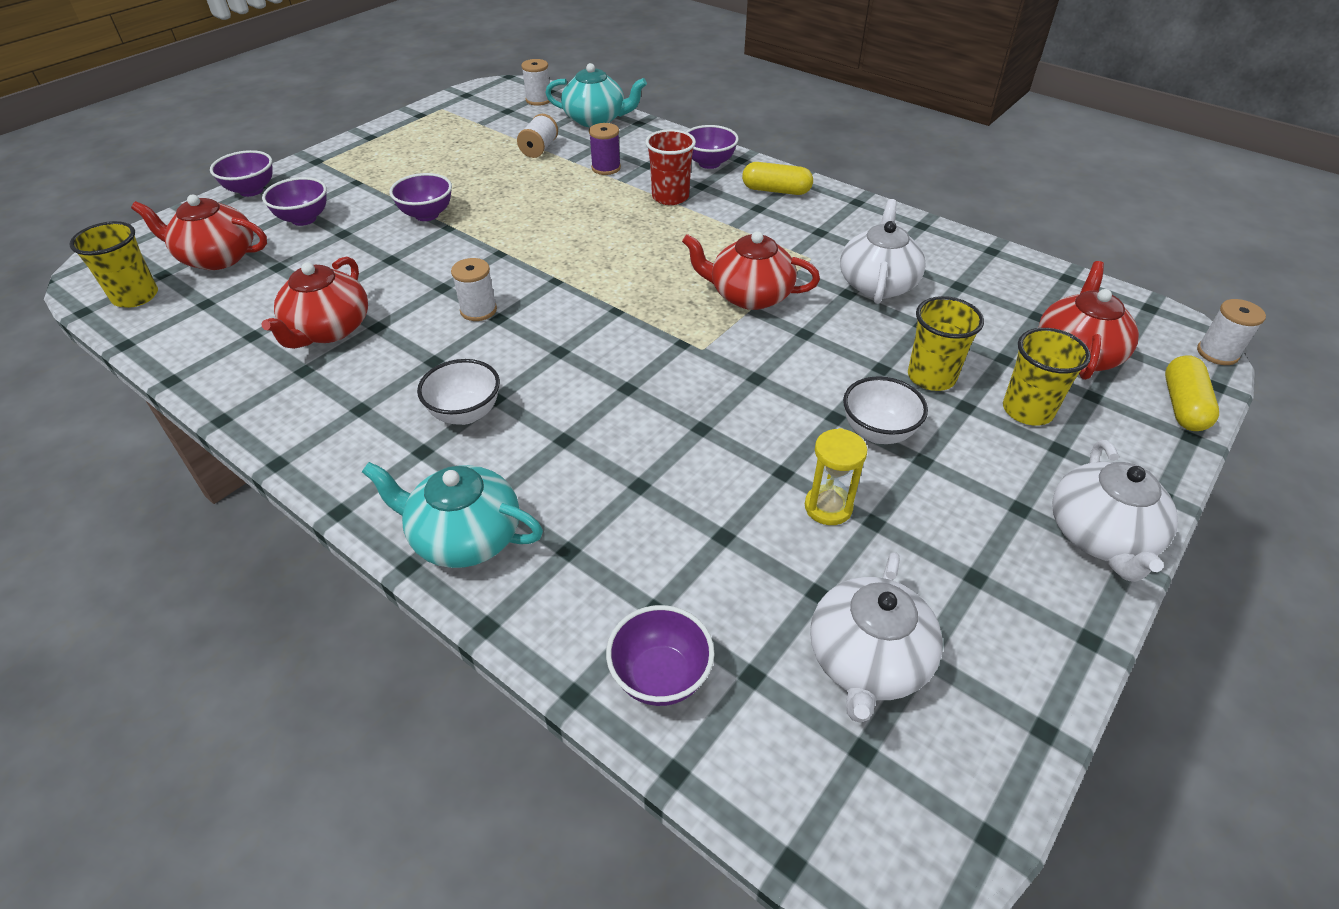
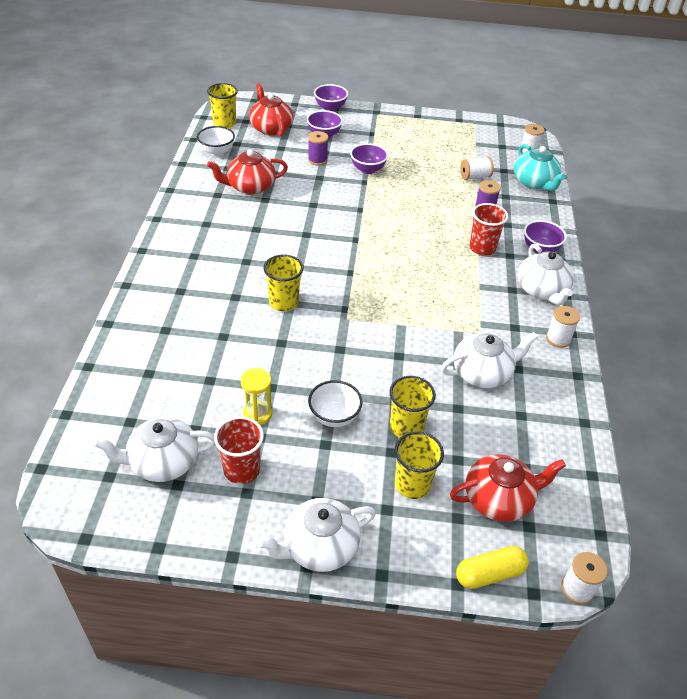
camera: 55 degrees right, 0 degrees up
(351, 246) = (317, 160): none -> purple spool
(464, 537) = (152, 293): turquoise teapot -> none
(465, 413) = (228, 257): white bowl -> white bowl (217, 152)
(478, 310) = (306, 225): white spool -> white spool (558, 339)
(621, 394) = (284, 302): none -> yellow cup
(660, 677) = (112, 390): purple bowl -> none
(749, 295) = (414, 319): red teapot -> none
(776, 190) = (542, 290): yellow capsule -> white teapot
(929, 566) = (241, 470): none -> red cup

